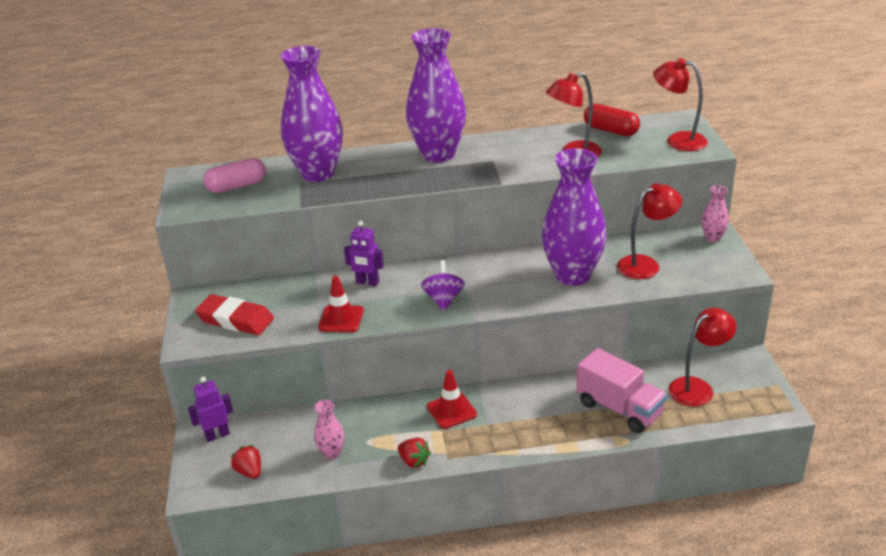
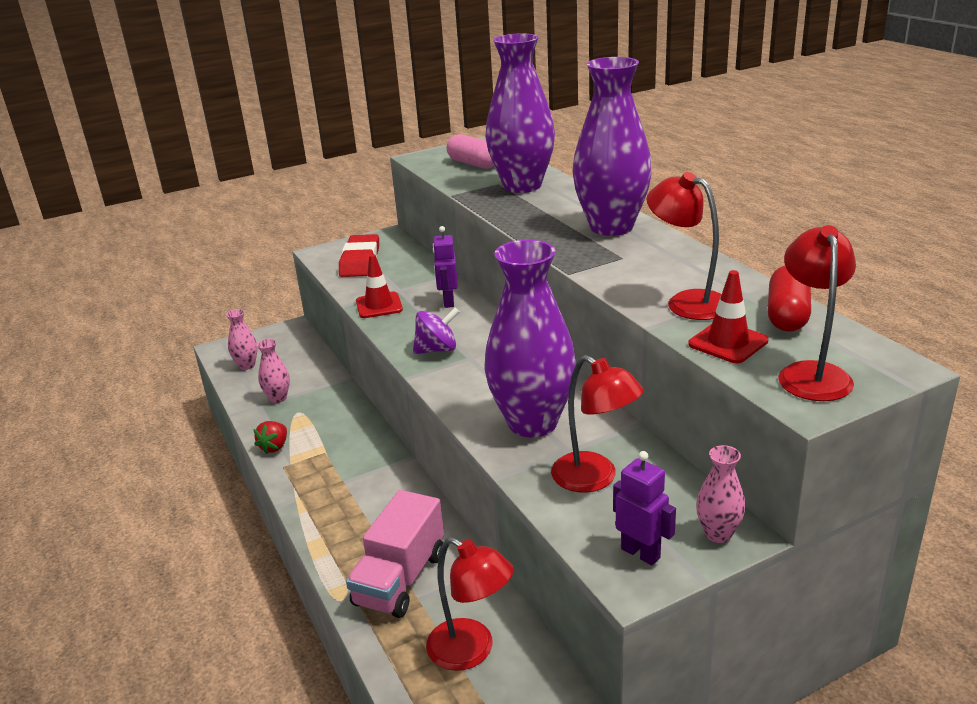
camera: 70 degrees right, 5 degrees down
(217, 435) = (290, 337): purple robot -> purple robot (641, 553)
(249, 471) = (247, 365): red strawberry -> pink vase
(451, 411) = (358, 450): red traffic cone -> red traffic cone (728, 342)

